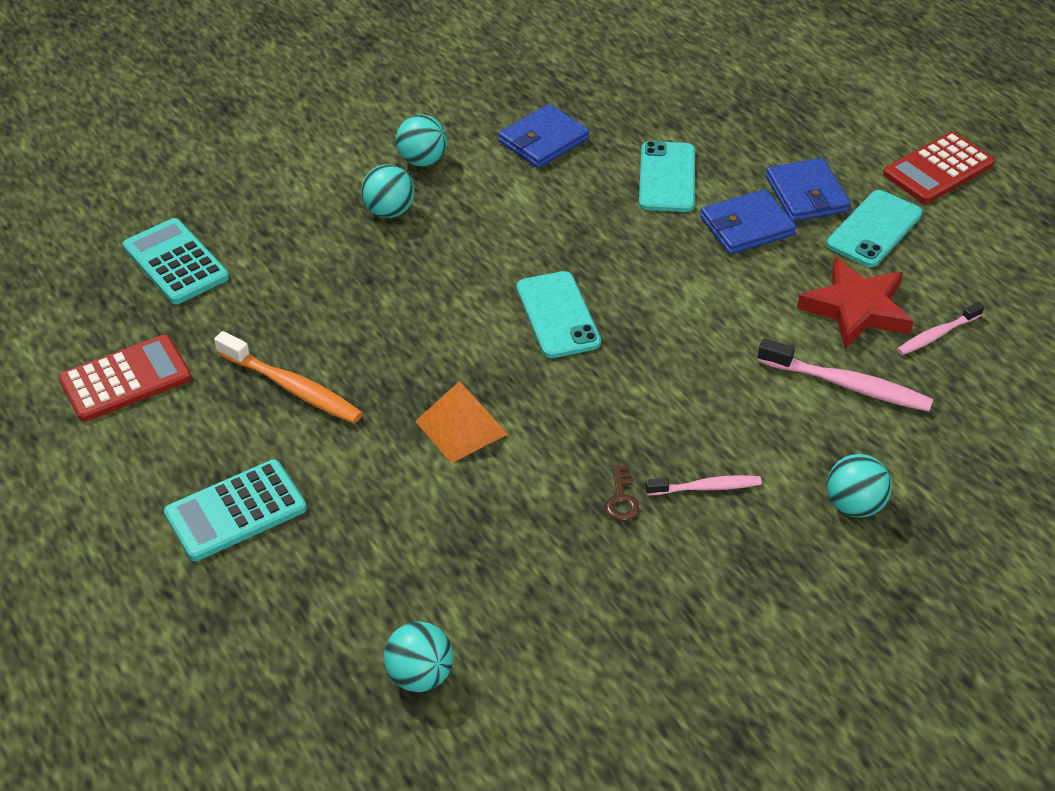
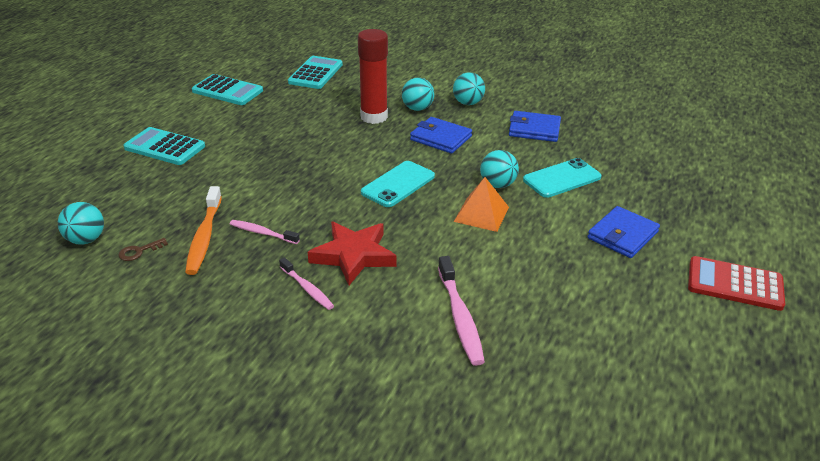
camera: 55 degrees right, 10 degrees down
(126, 379) = (227, 91): red calculator -> turquoise calculator
(292, 387) = (261, 130): orange toothbrush -> orange toothbrush (204, 237)
(369, 261) = (374, 117): none -> red glue stick
(461, 427) = (278, 186): orange pyramid -> orange pyramid (481, 214)
(621, 499) = (270, 259): brown key -> brown key (139, 251)
(747, 226) = (559, 222): blue wallet -> blue wallet (440, 138)
(854, 505) = (347, 360): turquoise ball -> turquoise ball (497, 185)
(856, 309) = (539, 295): red star -> red star (353, 255)
(874, 229) = (629, 276): turquoise phone -> none
(937, 335) = (559, 343): pink toothbrush -> pink toothbrush (262, 233)

